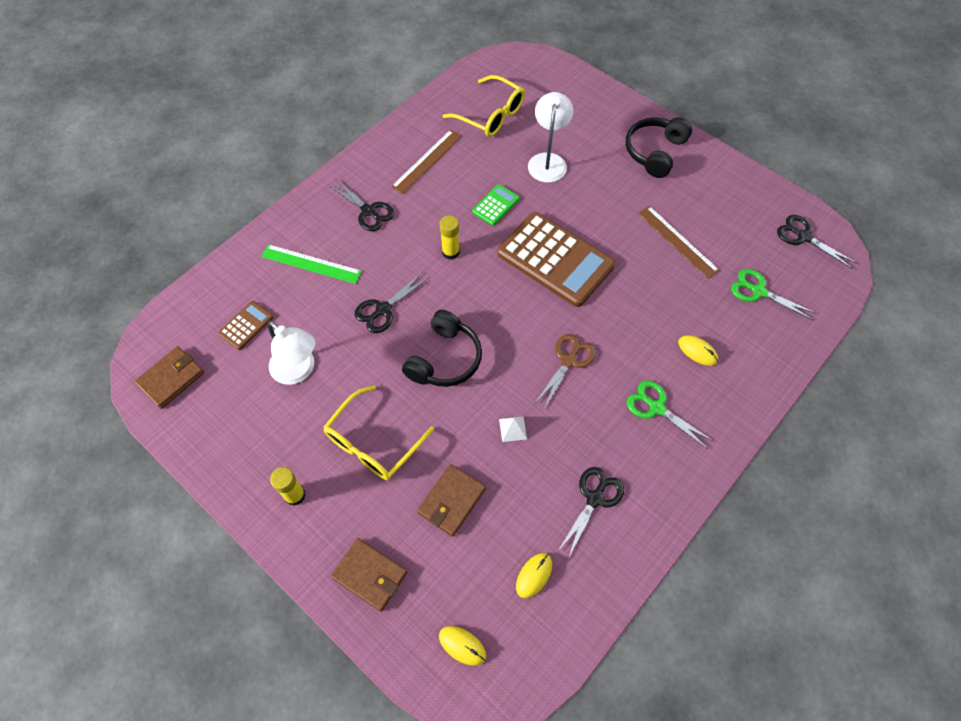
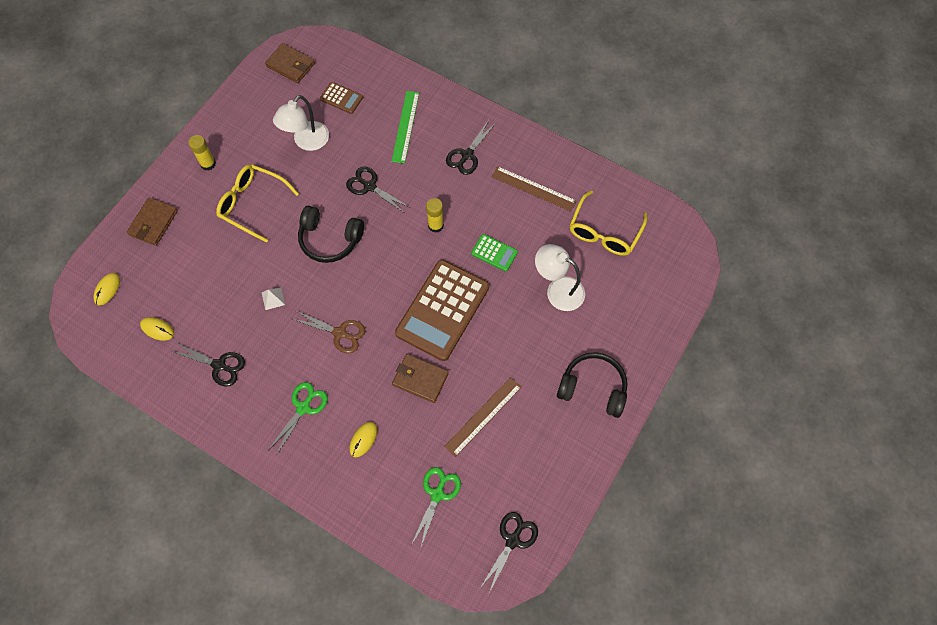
camera: 80 degrees right, 5 degrees up
(451, 501) = (210, 265): brown wallet -> brown wallet (420, 379)
(548, 161) = (558, 290): white lamp -> white lamp turned 150 degrees counterclockwise

